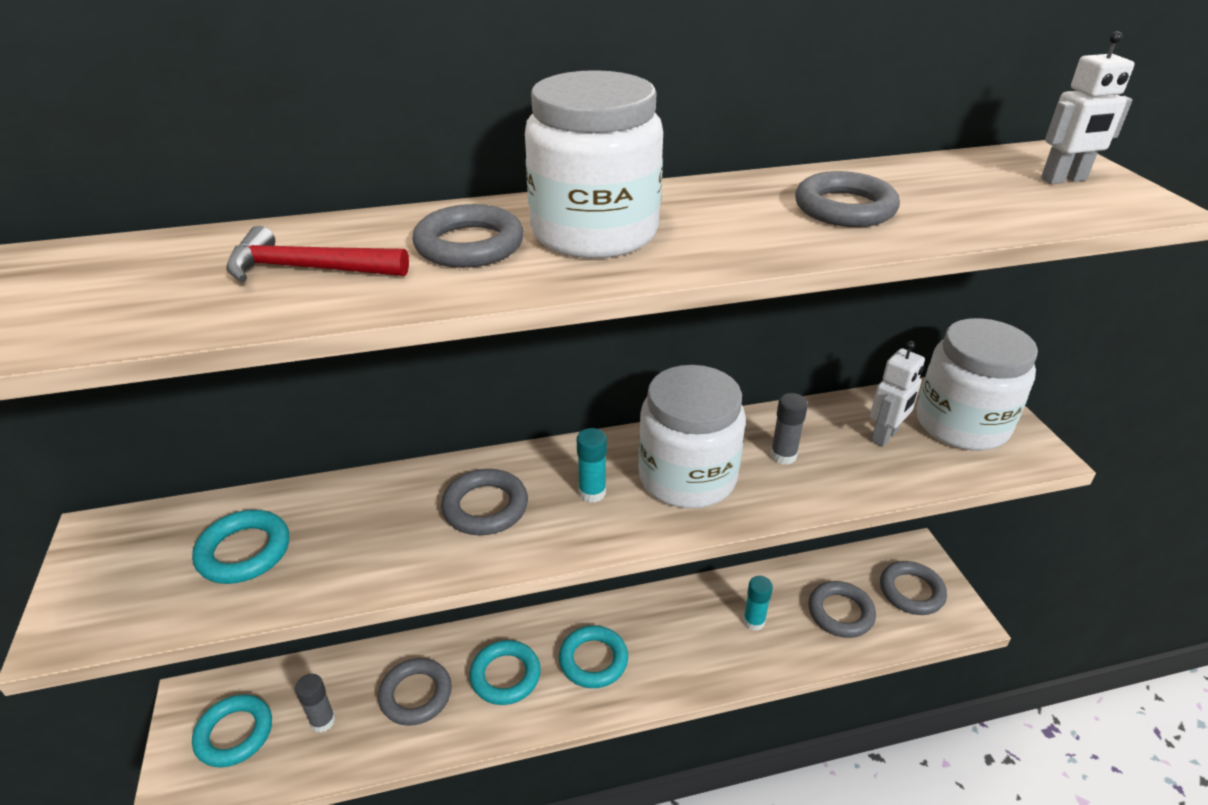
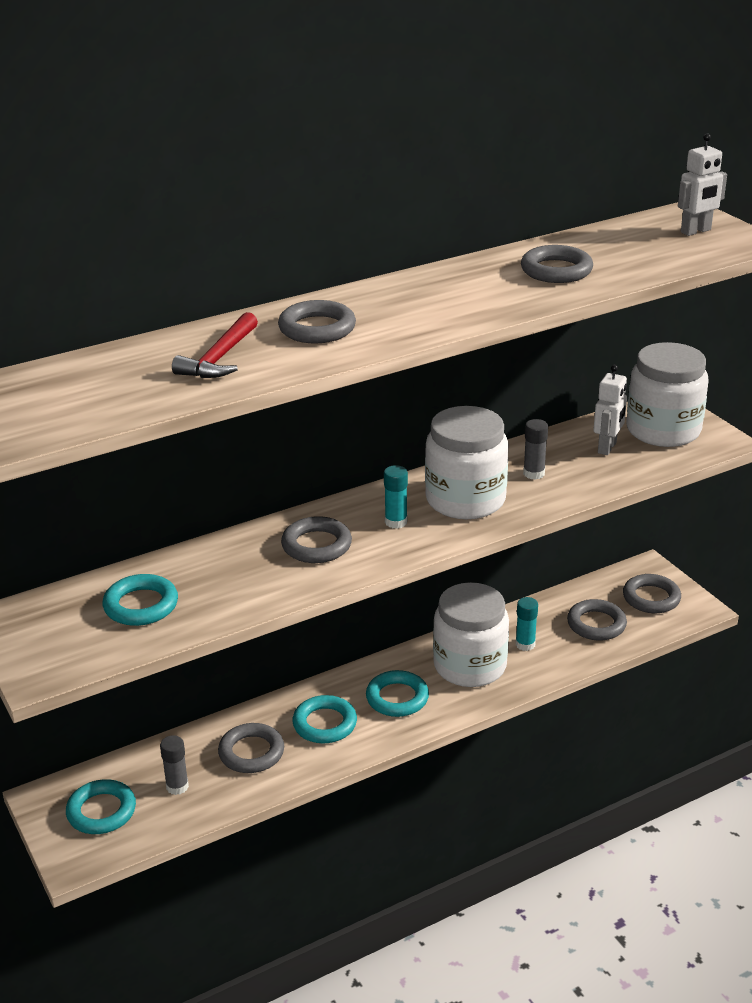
camera: 15 degrees left, 5 degrees down
(307, 269) = (219, 358): red hammer -> red hammer turned 60 degrees counterclockwise
(594, 232) = (396, 309): white jar -> white jar (470, 666)

